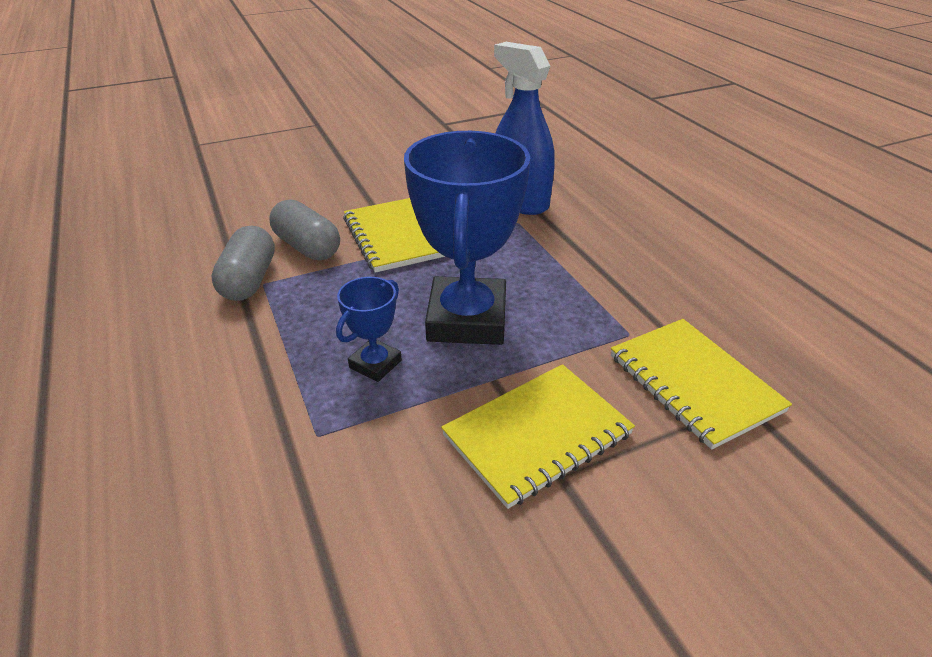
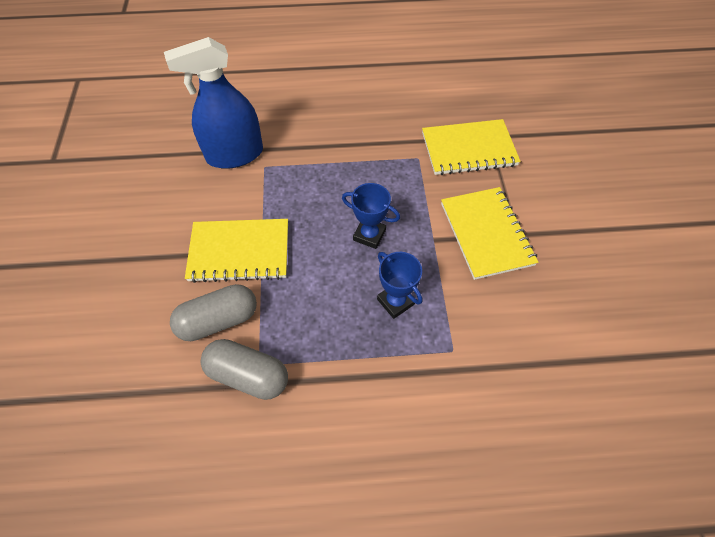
camera: 70 degrees left, 20 degrees up
(467, 319) = (369, 235): blue trophy -> blue trophy, size x0.47

